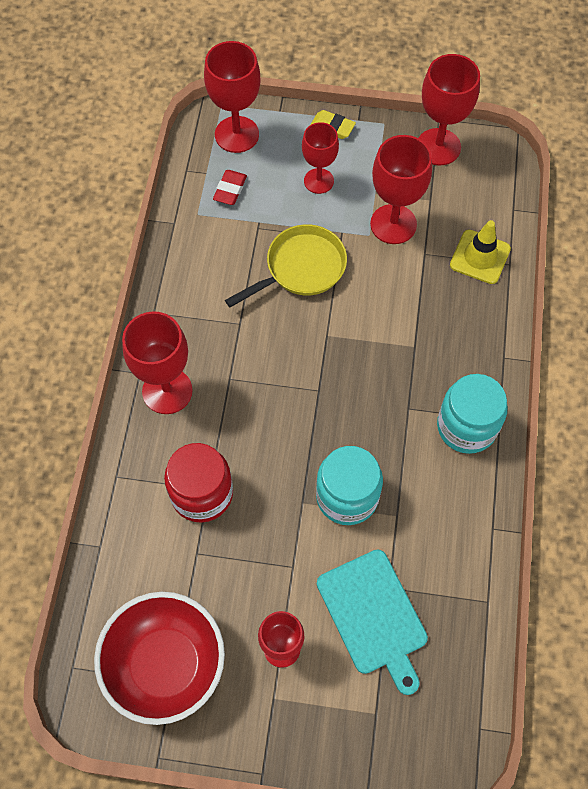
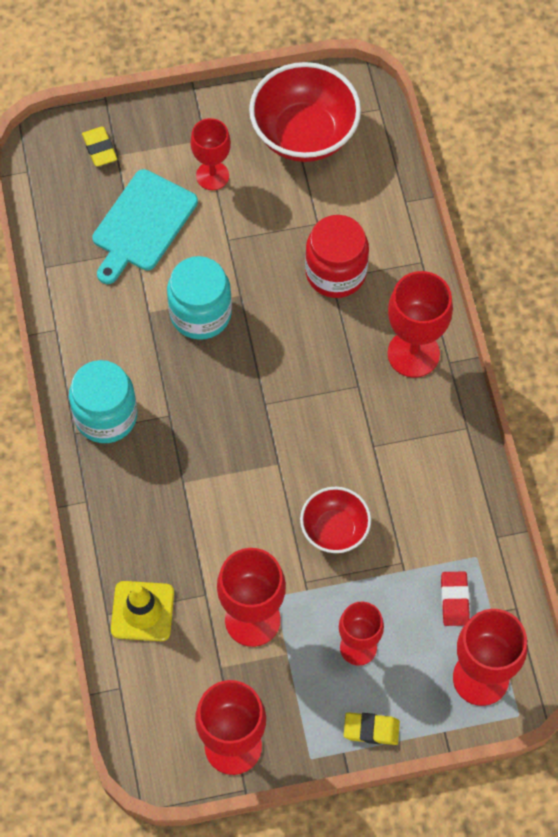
camera: 160 degrees right, 0 degrees up
(301, 268) = (334, 530): yellow pan -> red bowl
(373, 616) = (142, 224): turquoise cutting board -> turquoise cutting board turned 105 degrees counterclockwise
(392, 729) = (99, 149): none -> yellow eraser

